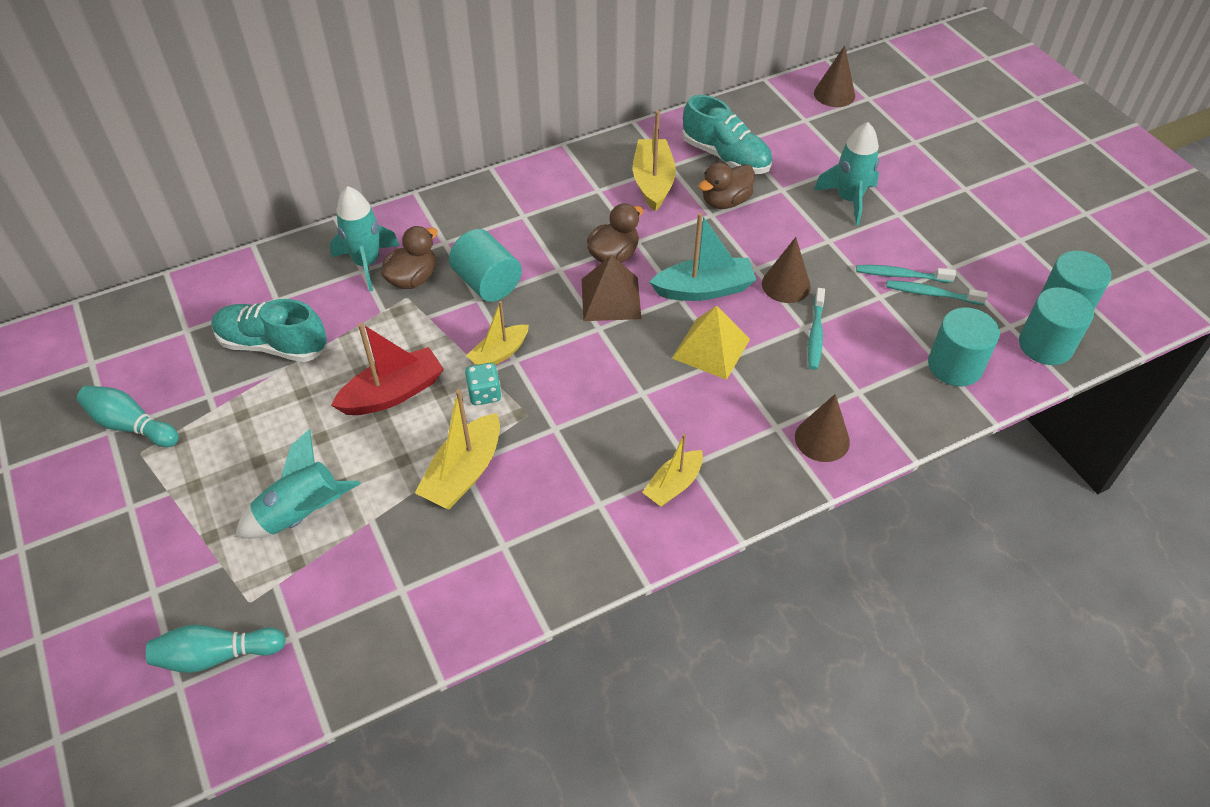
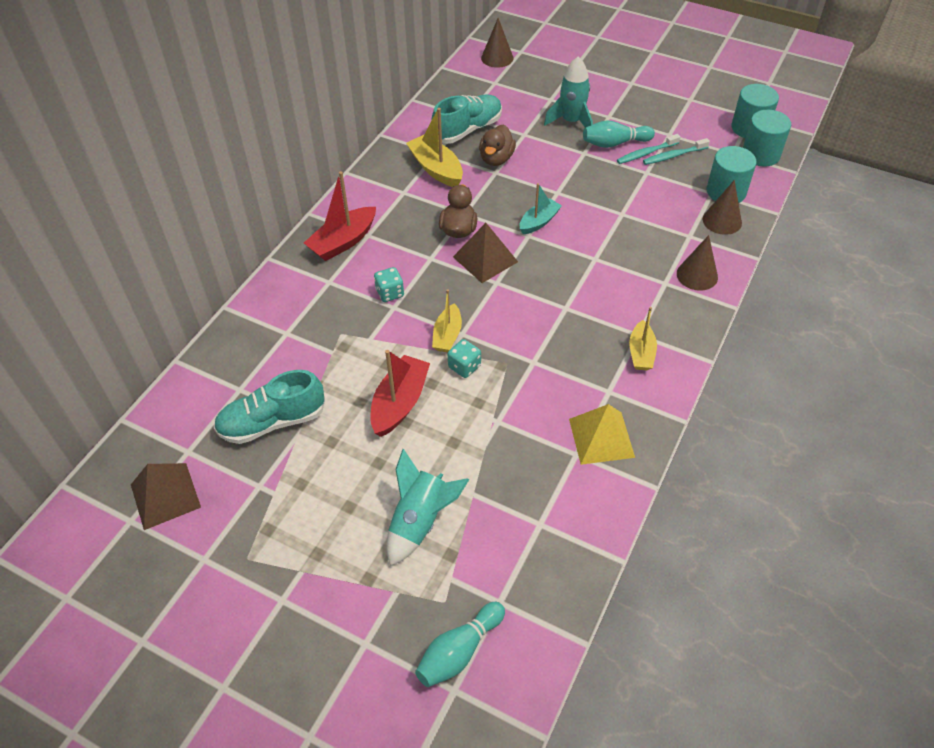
camera: 35 degrees left, 0 degrees up
(131, 425) = (218, 544): turquoise bowling pin -> turquoise bowling pin (614, 143)
(134, 358) = (165, 495): none -> brown pyramid
(367, 263) = (285, 326): turquoise rocket -> none
(413, 279) = (332, 318): brown duck -> none
(464, 473) = (504, 425): yellow boat -> none
(487, 283) = (390, 293): turquoise cylinder -> turquoise dice
(494, 210) = (343, 242): none -> red boat
(704, 289) = (539, 222): turquoise boat -> turquoise boat, size x0.65
(711, 348) = (580, 256): yellow pyramid -> yellow pyramid (601, 438)
(726, 157) = (467, 130): turquoise shoe -> turquoise shoe turned 45 degrees counterclockwise
(786, 285) = (586, 193): brown cone -> brown cone (722, 221)
(815, 334) = (632, 214): turquoise toothbrush -> none

